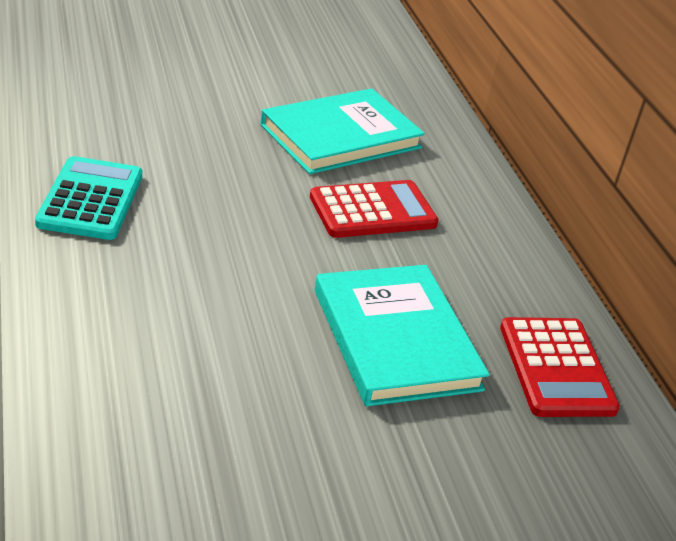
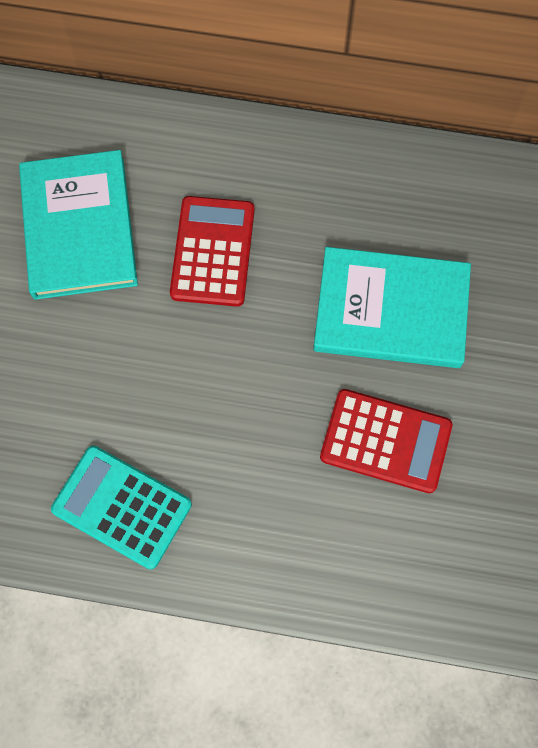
camera: 60 degrees left, 35 degrees up
(556, 368) = (456, 203): red calculator -> red calculator (385, 441)

